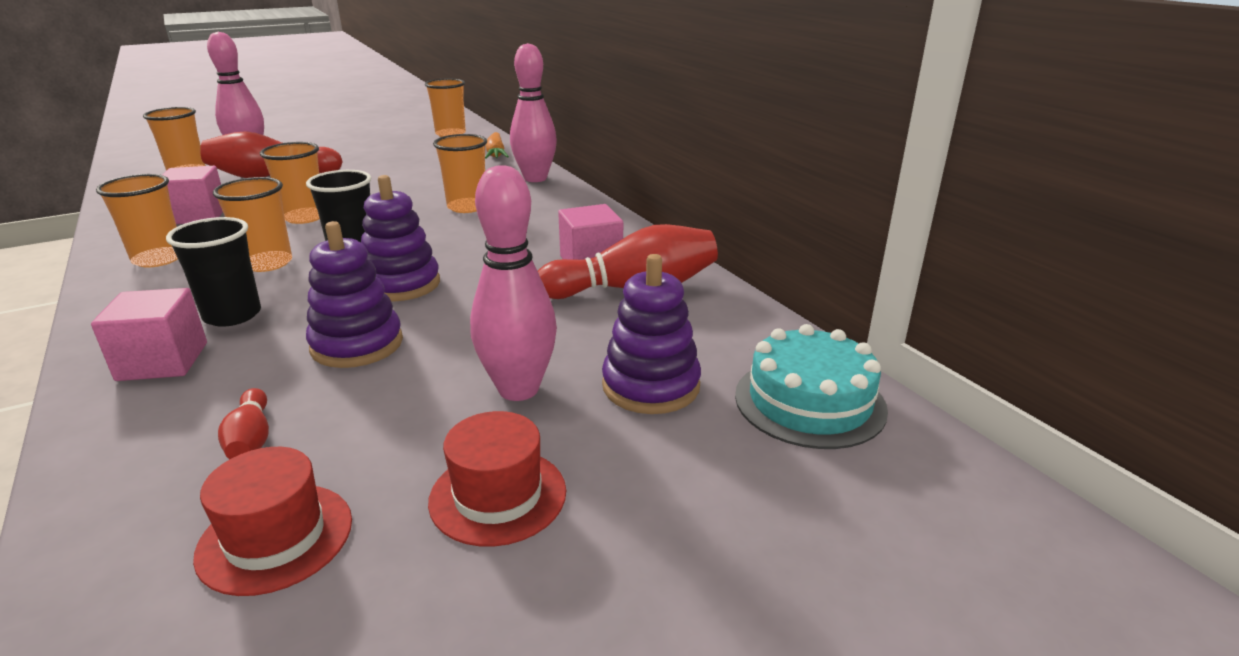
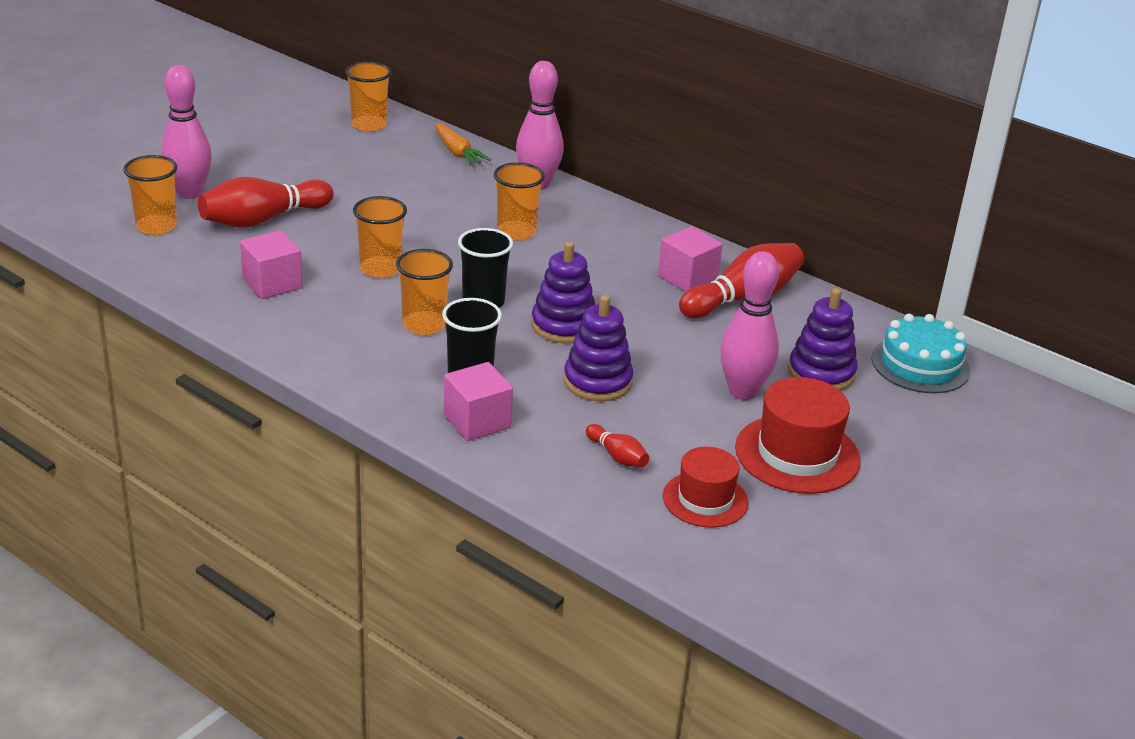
camera: 25 degrees left, 5 degrees up
(158, 259) = (318, 338): orange cup -> none
(498, 496) = (797, 454): red hat -> red hat, size x1.52

